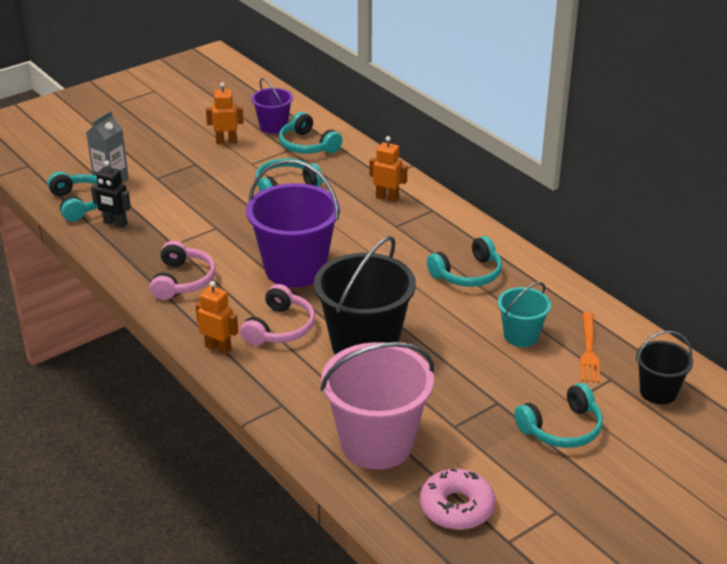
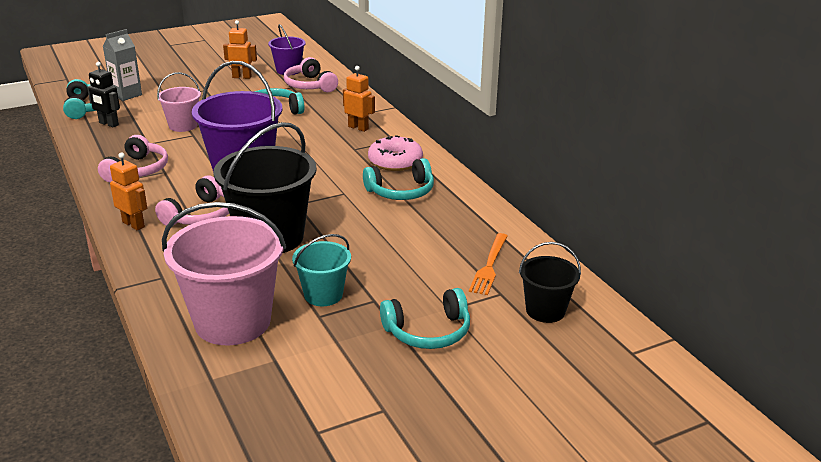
camera: 10 degrees right, 5 degrees down
(198, 216) = (183, 125): none -> pink bucket
(307, 145) = (309, 85): turquoise headphones -> pink headphones
(456, 507) = (280, 391): pink donut -> pink donut (395, 161)
(521, 335) = (427, 246): turquoise bucket -> turquoise bucket (323, 295)

